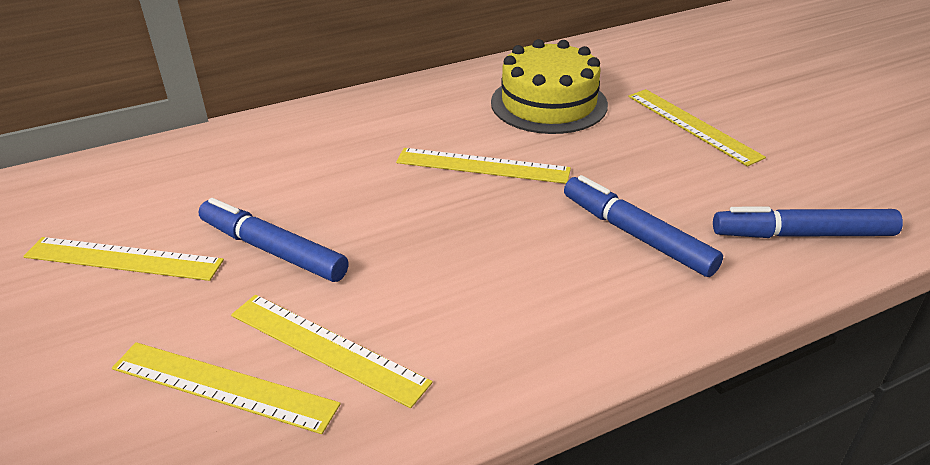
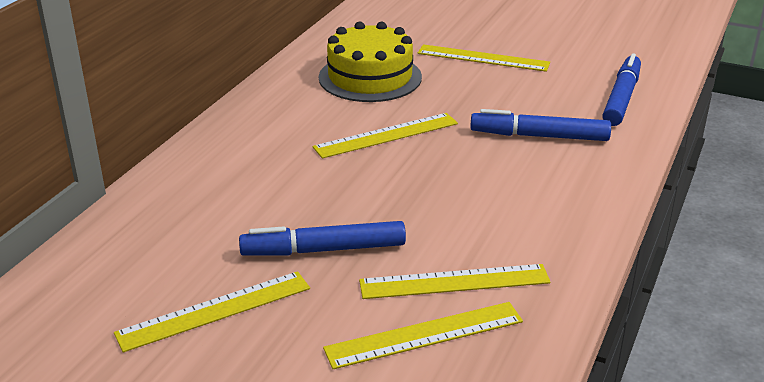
camera: 40 degrees left, 5 degrees down
(802, 234) = (621, 98): blue marker -> blue marker turned 150 degrees clockwise

